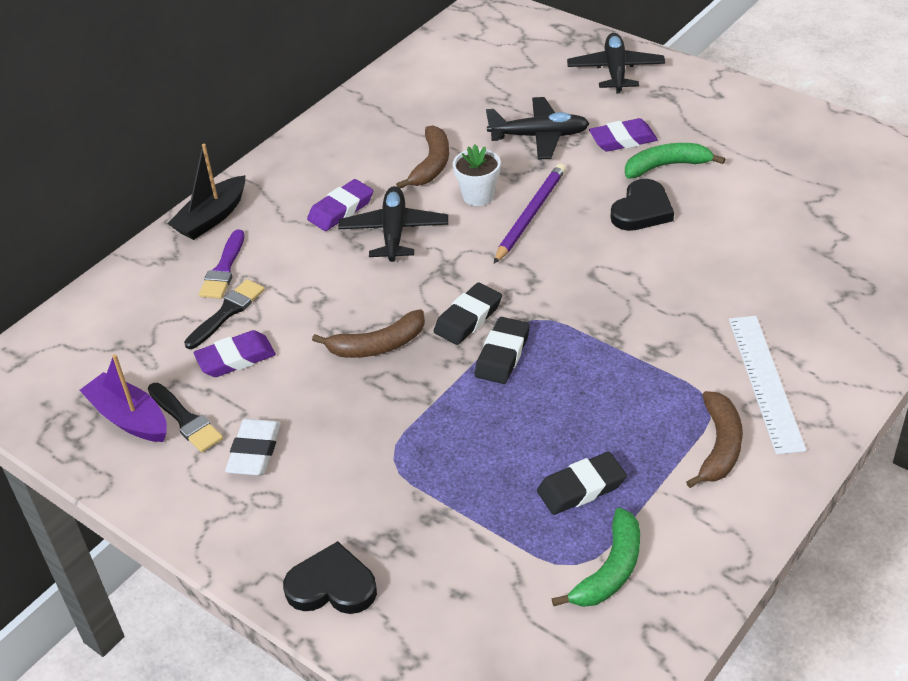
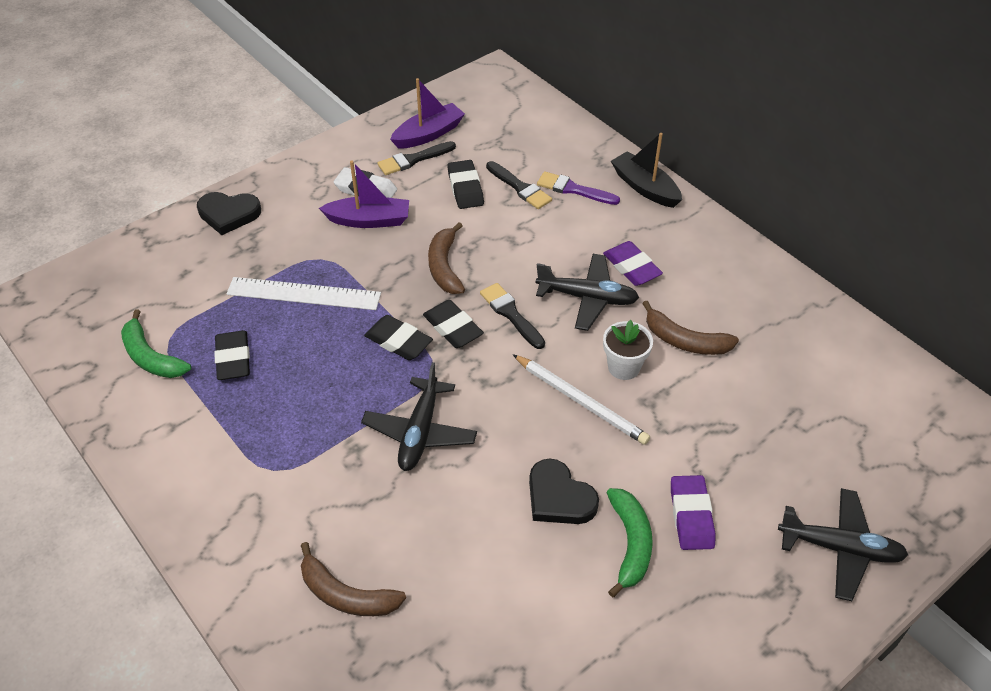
camera: 100 degrees right, 5 degrees up
(236, 358) = (465, 188): purple eraser -> black eraser
(313, 432) = (369, 220): none -> purple boat
(332, 586) = (229, 214): black heart -> black heart turned 75 degrees clockwise
(434, 280) = (511, 314): none -> black brush
(530, 215) = (581, 401): purple pencil -> white pencil
(539, 136) = (715, 439): black plane -> black plane (420, 432)
(719, 446) = (223, 461): brown banana -> brown banana (346, 595)
(765, 382) = (276, 522): white ruler -> white ruler (304, 294)

